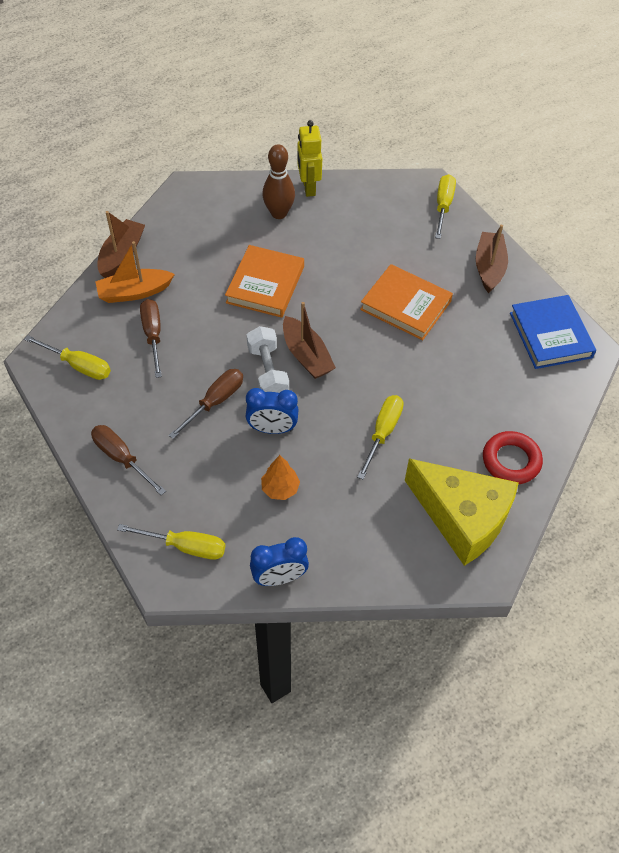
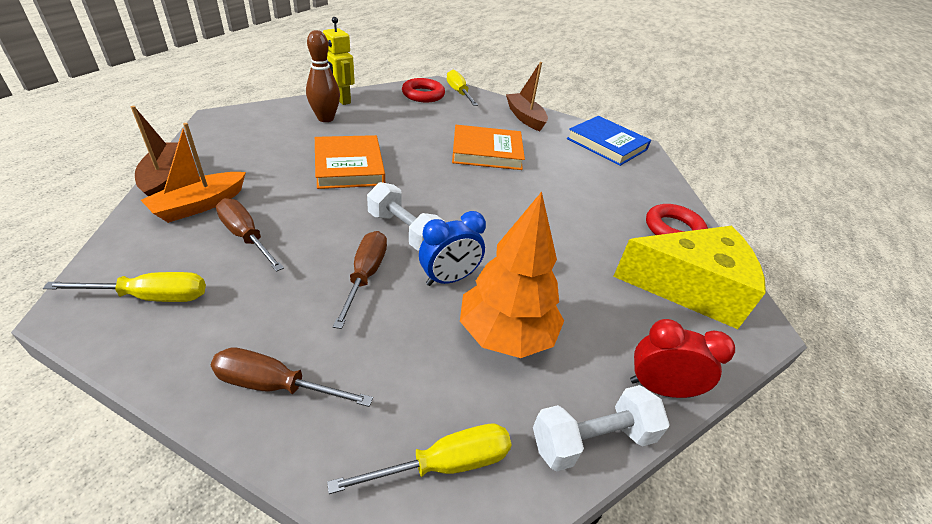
camera: 35 degrees left, 15 degrees down
(279, 577) = (592, 439): blue clock -> white dumbbell
(280, 489) = (506, 334): orange tree -> orange tree, size x1.98
(306, 355) = (432, 207): brown boat -> none
(354, 572) = (659, 388): none -> red clock
(383, 432) = (556, 244): yellow screwdriver -> none
(400, 200) = (423, 94): none -> red ring

